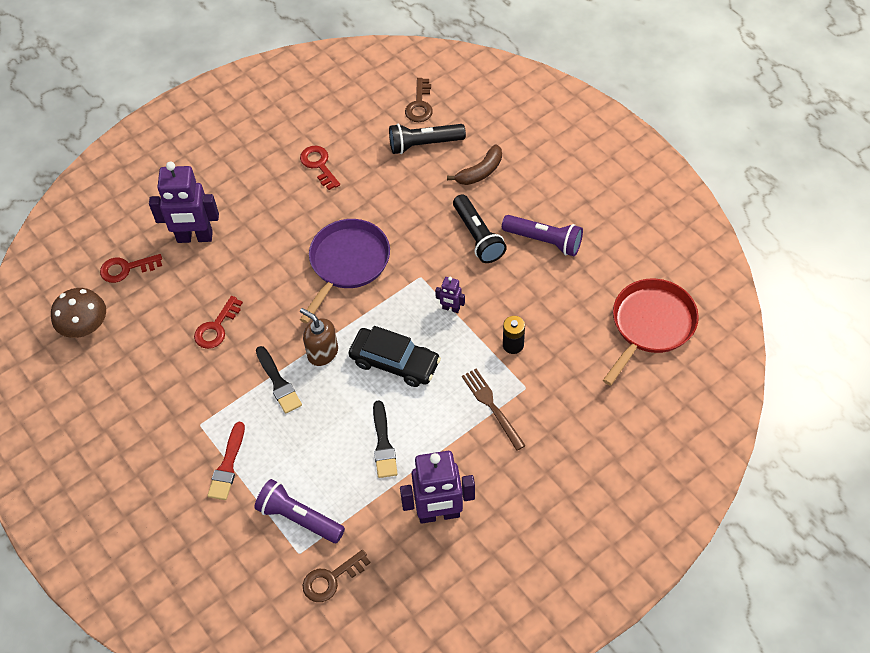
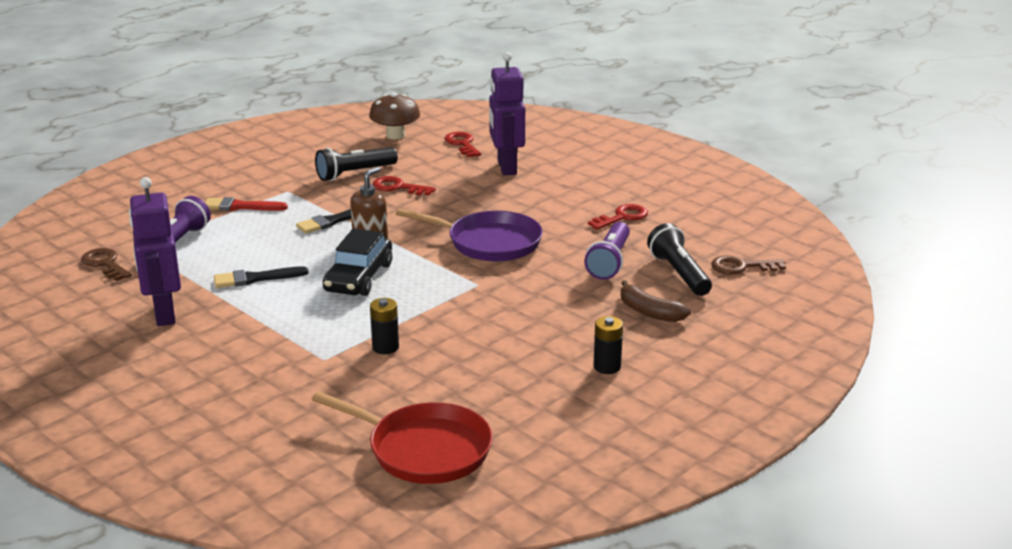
camera: 80 degrees right, 30 degrees down
(451, 308) = (435, 305): purple robot -> none
(477, 236) = (545, 316): black flashlight -> black flashlight (354, 173)
(491, 406) = (299, 338): brown fork -> none
(544, 241) = (550, 362): purple flashlight -> purple flashlight (609, 262)
(554, 208) = (607, 367): none -> black battery

